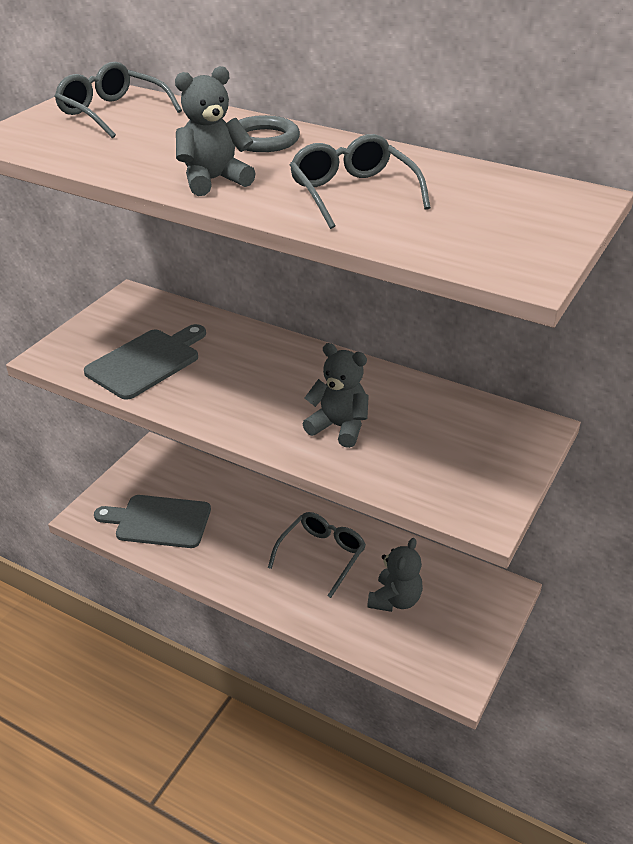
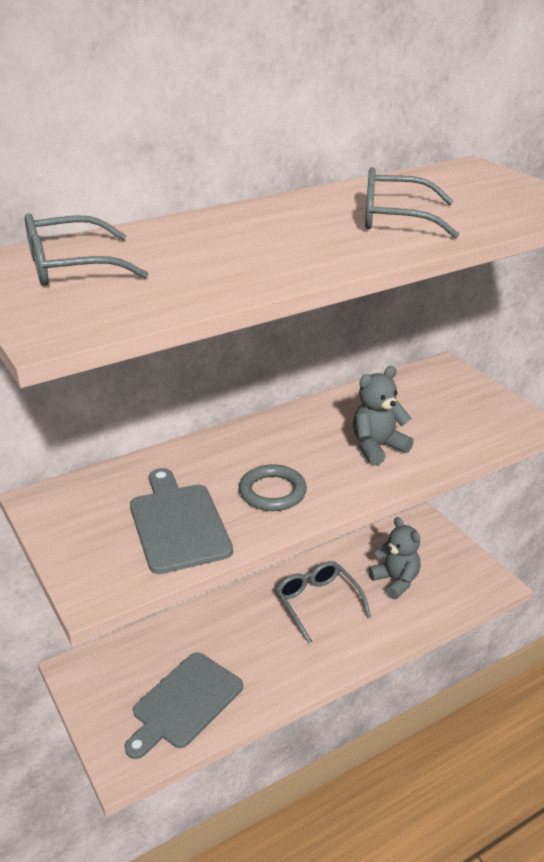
camera: 60 degrees left, 5 degrees down
(213, 180) = (310, 257): grey teddy bear -> none
(263, 140) = (243, 223): grey ring -> grey ring (272, 492)

